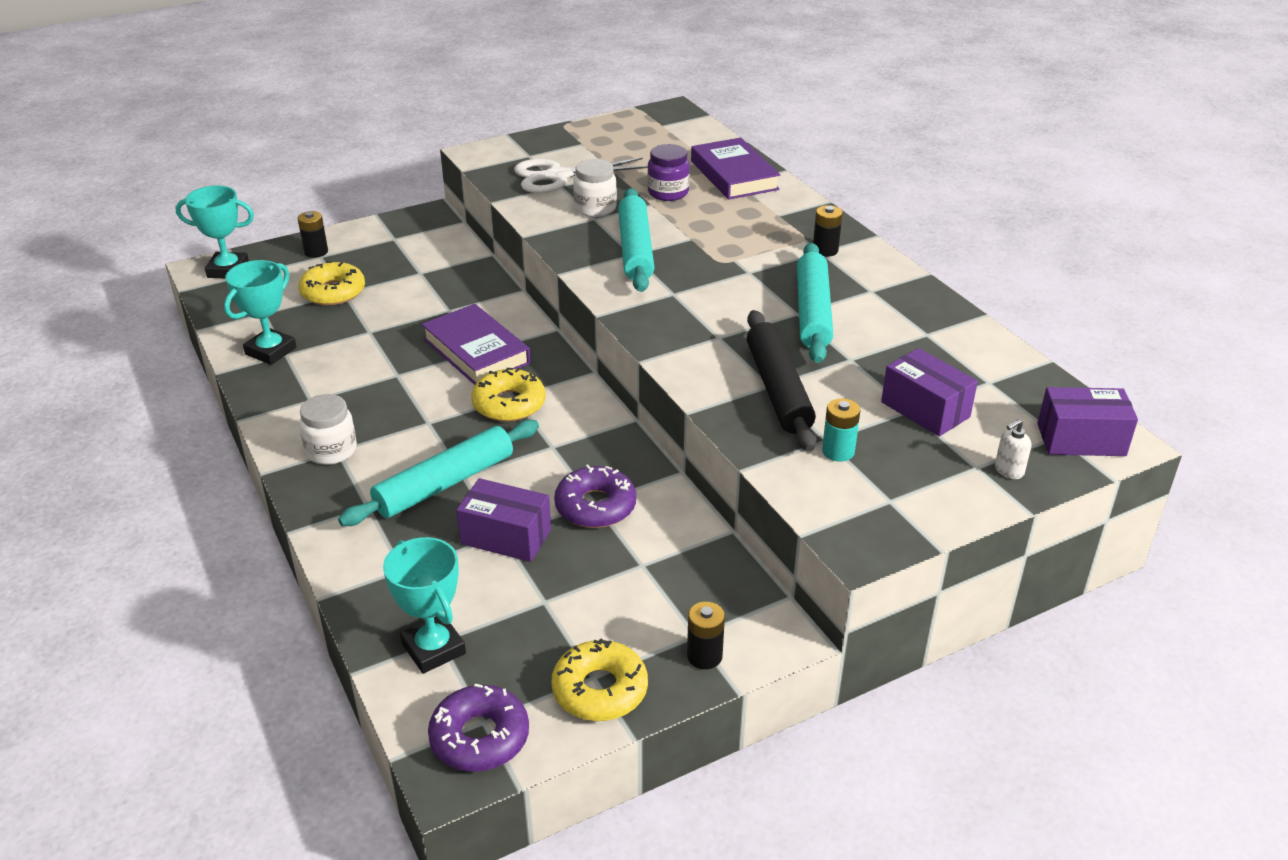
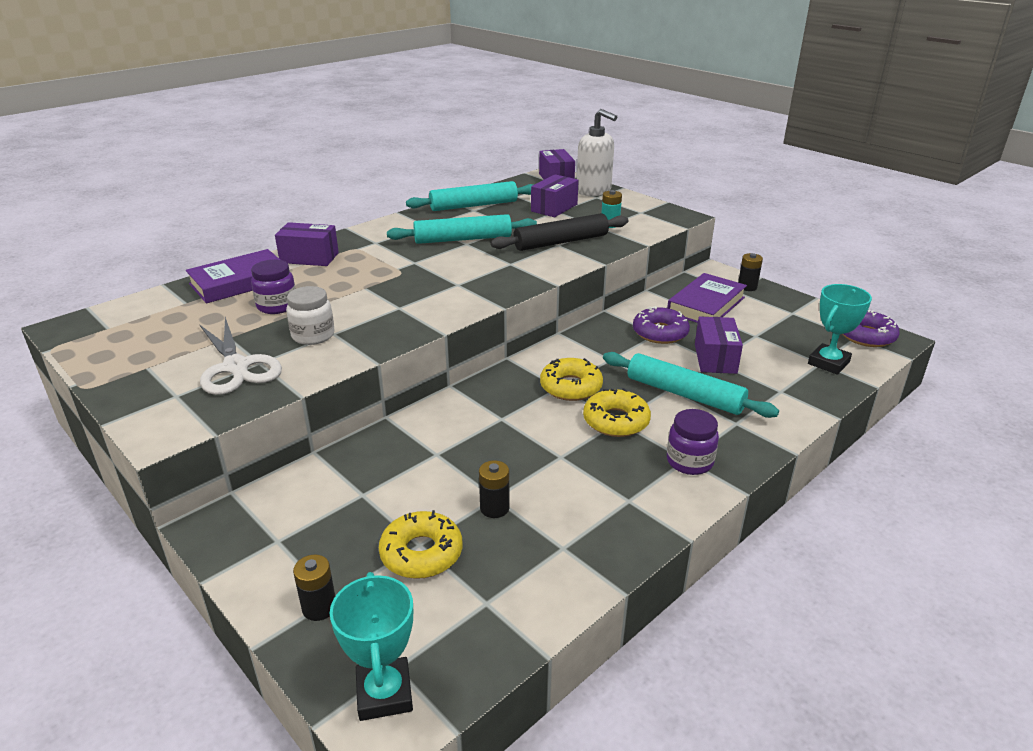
camera: 105 degrees left, 5 degrees down
(271, 351) = (563, 562): turquoise trophy -> none
(331, 451) = (689, 462): white jar -> purple jar
(476, 351) = (502, 420): purple book -> purple book (706, 305)
(600, 690) = (798, 309): yellow donut -> yellow donut (616, 421)
(635, 249) = (391, 307): turquoise rolling pin -> turquoise rolling pin (474, 205)
(785, 210) = (309, 258): none -> purple box
(825, 250) = (373, 241): black battery -> black battery (494, 508)
(1008, 470) = (594, 191): white soap dispenser -> white soap dispenser, size x2.40

